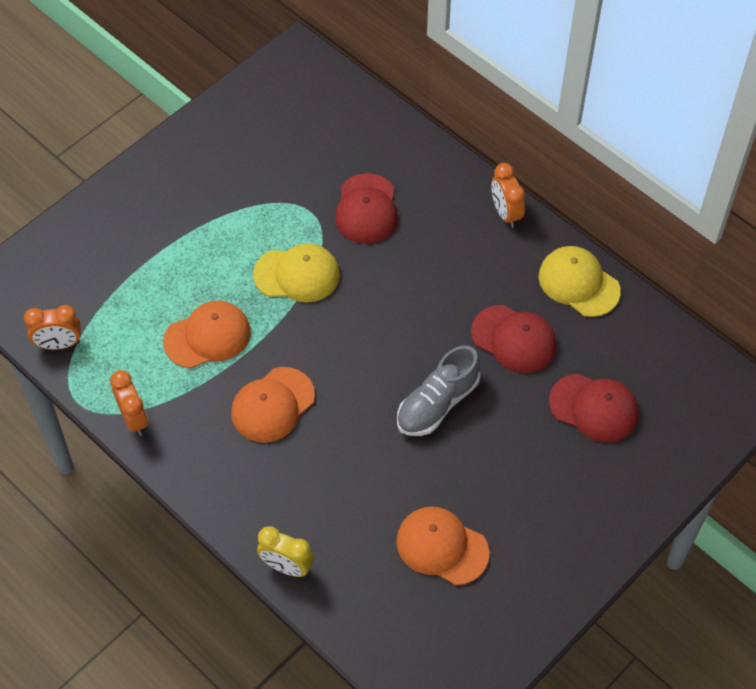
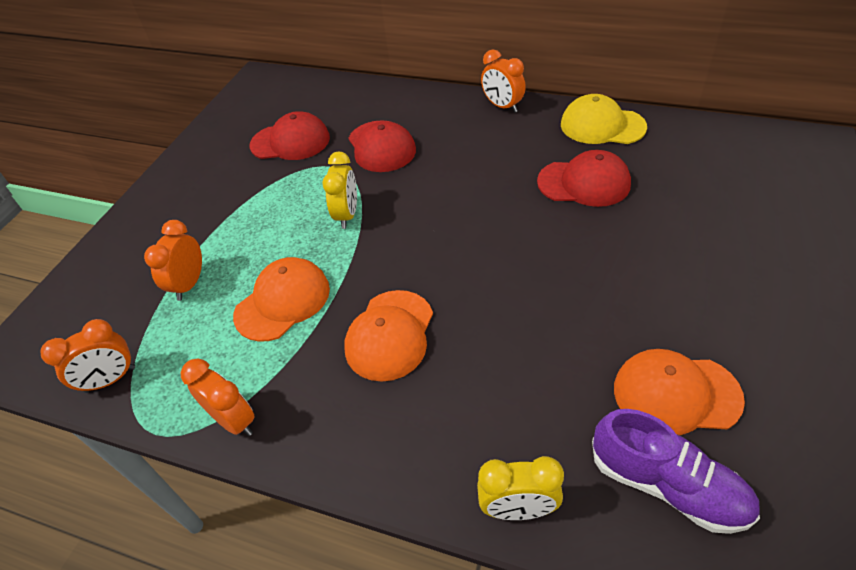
camera: 20 degrees left, 10 degrees down
(143, 284) = (189, 284): none -> orange clock
(297, 275) = (347, 215): yellow cap -> yellow clock
(389, 598) = (667, 485): none -> purple shoe
(437, 403) = (558, 261): grey shoe -> none
(594, 408) = (702, 203): red cap -> red cap (290, 142)

